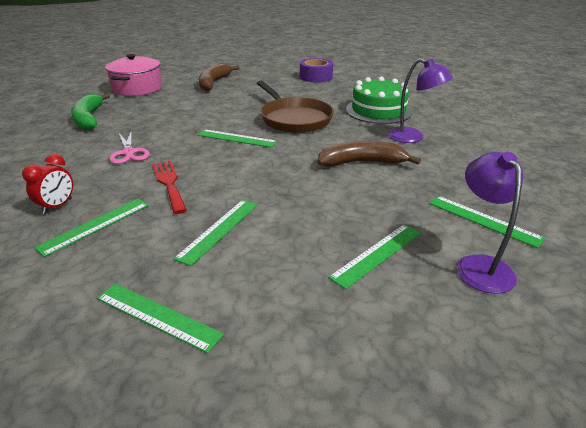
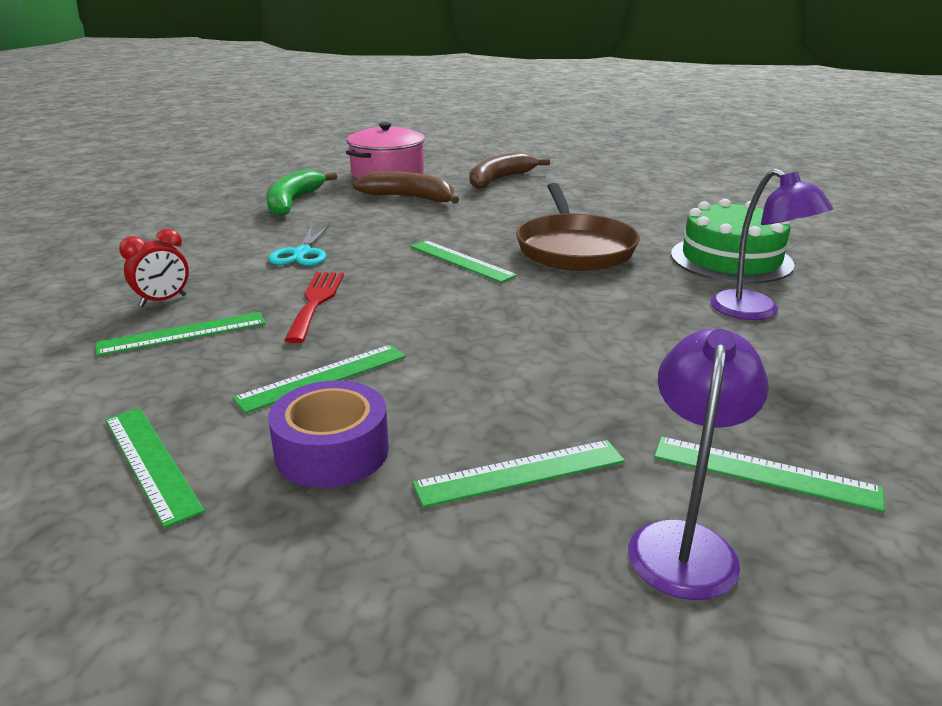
camera: 25 degrees right, 5 degrees down
(129, 153) = (302, 253): pink scissors -> turquoise scissors
(316, 77) = (668, 192): purple tape -> purple tape (332, 451)
(362, 162) = (625, 332): brown banana -> brown banana (409, 198)
(483, 220) = (764, 473): green ruler -> green ruler turned 45 degrees counterclockwise

